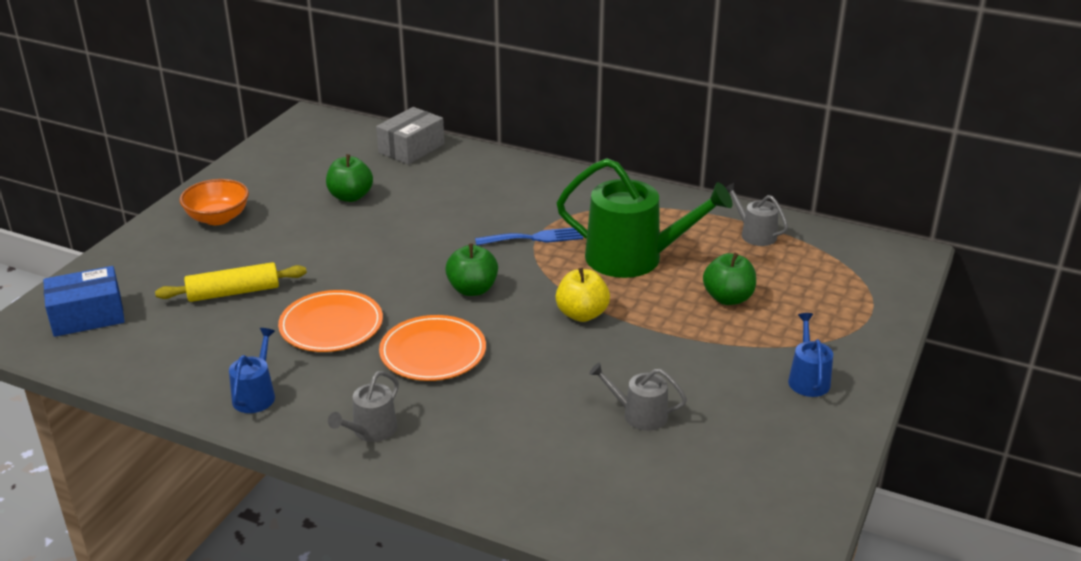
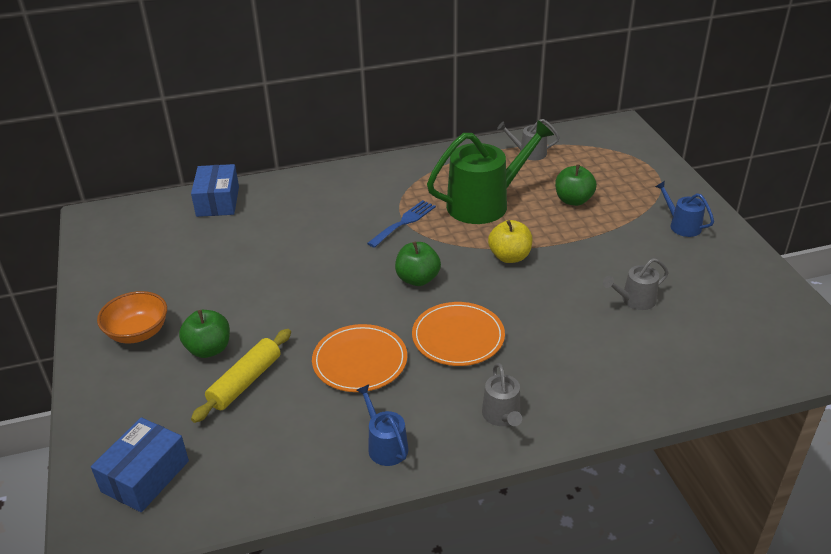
camera: 40 degrees left, 5 degrees up
(350, 196) = (225, 260): green apple -> green apple (209, 349)
(411, 148) = (218, 201): grey box -> blue box

